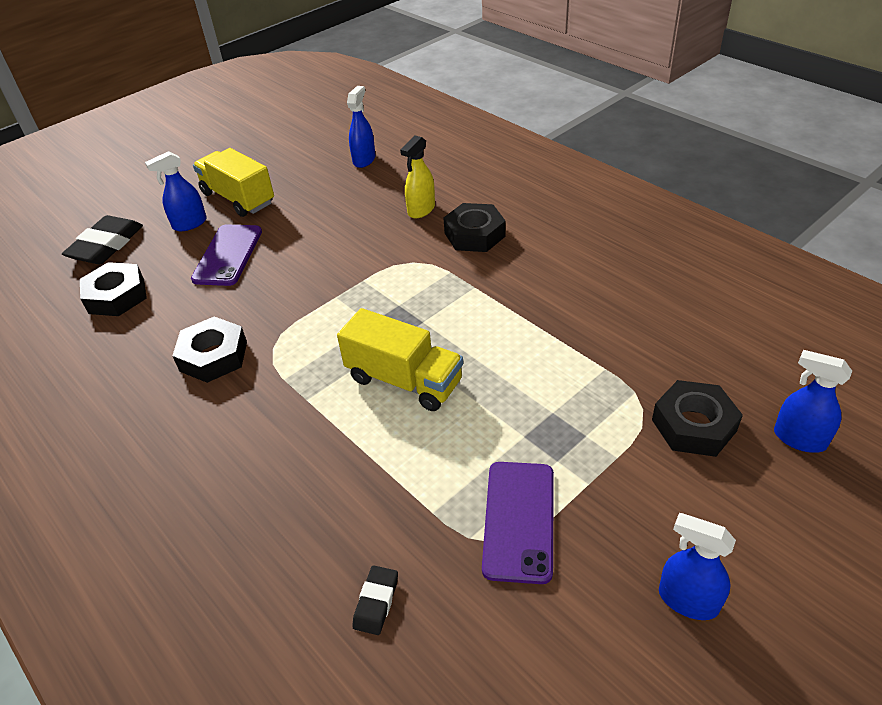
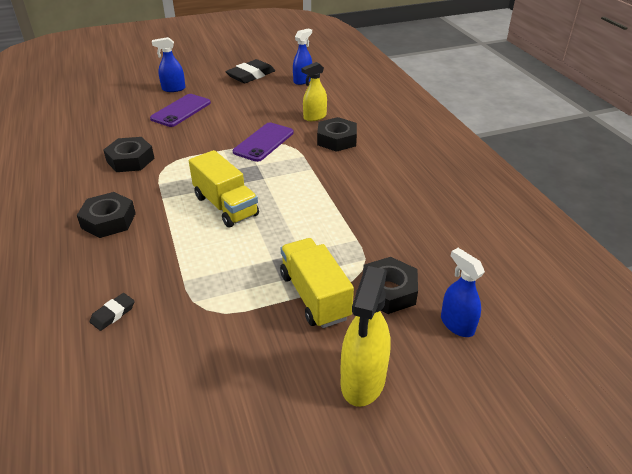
camera: 20 degrees right, 5 degrees down
(106, 245) = (121, 88): black eraser -> black eraser (251, 75)
(116, 296) = (105, 115): black nut -> black nut (108, 220)
(238, 198) = (211, 83): yellow truck -> yellow truck (314, 296)
(519, 520) = (230, 303): purple phone -> purple phone (264, 142)
(687, 600) = (296, 386): blue spray bottle -> none
(755, 558) = (363, 381): none -> yellow spray bottle

